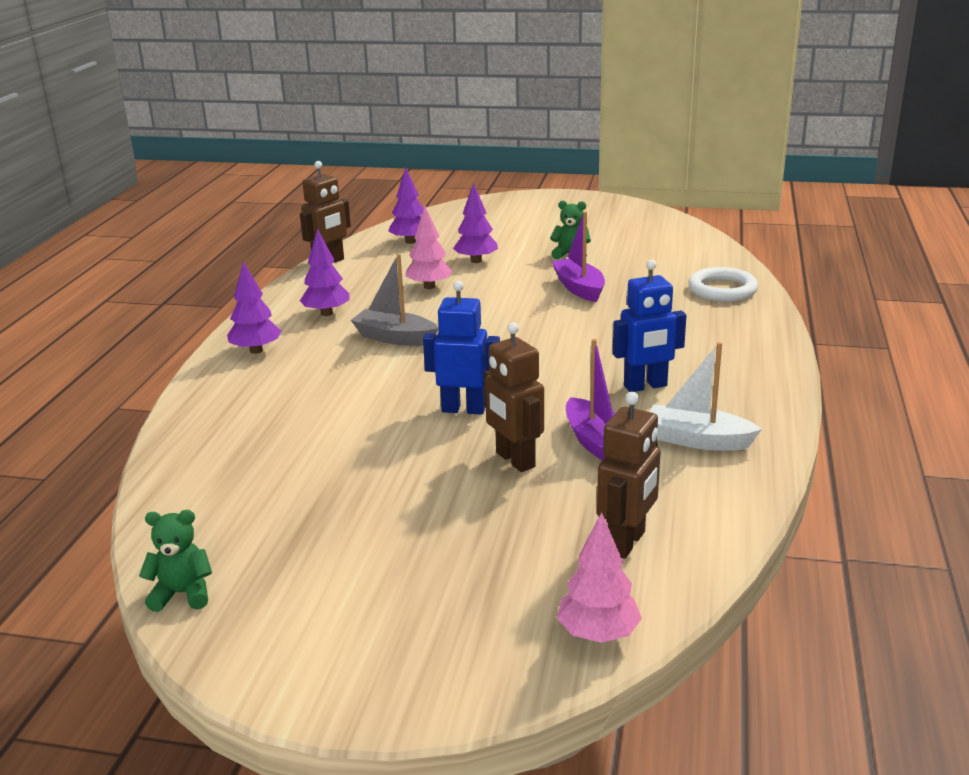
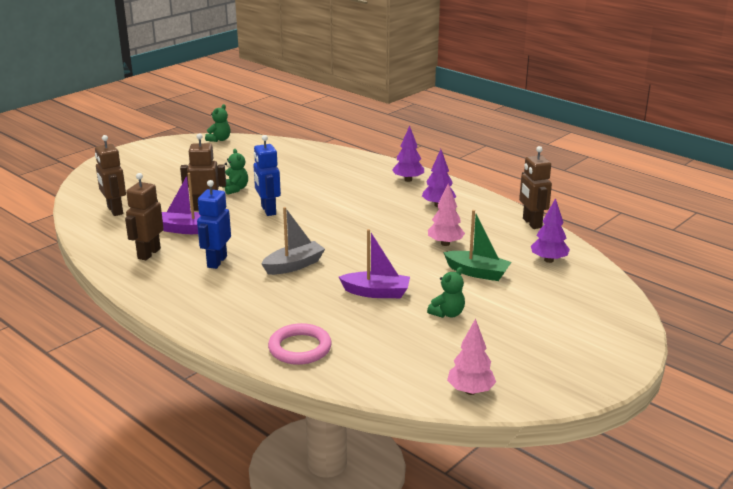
camera: 120 degrees right, 0 degrees up
(395, 338) = (376, 215): grey boat -> grey boat (294, 265)
(418, 465) = (235, 189): none -> green teddy bear
(463, 409) = (268, 210): blue robot -> blue robot turned 120 degrees clockwise
(476, 261) = (477, 272): purple tree -> green boat
(598, 634) = (84, 190): pink tree -> pink tree (470, 391)
(698, 440) = (148, 253): white boat -> brown robot
(722, 289) = (300, 348): white ring -> pink ring

